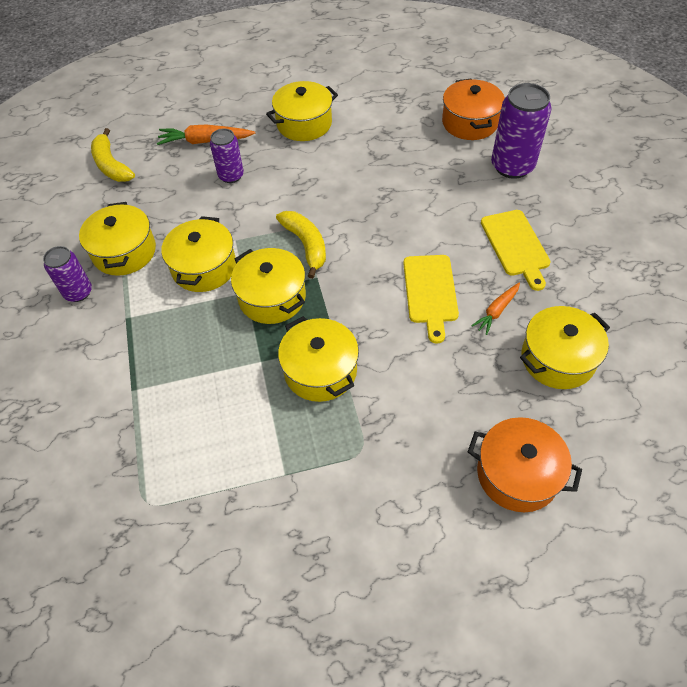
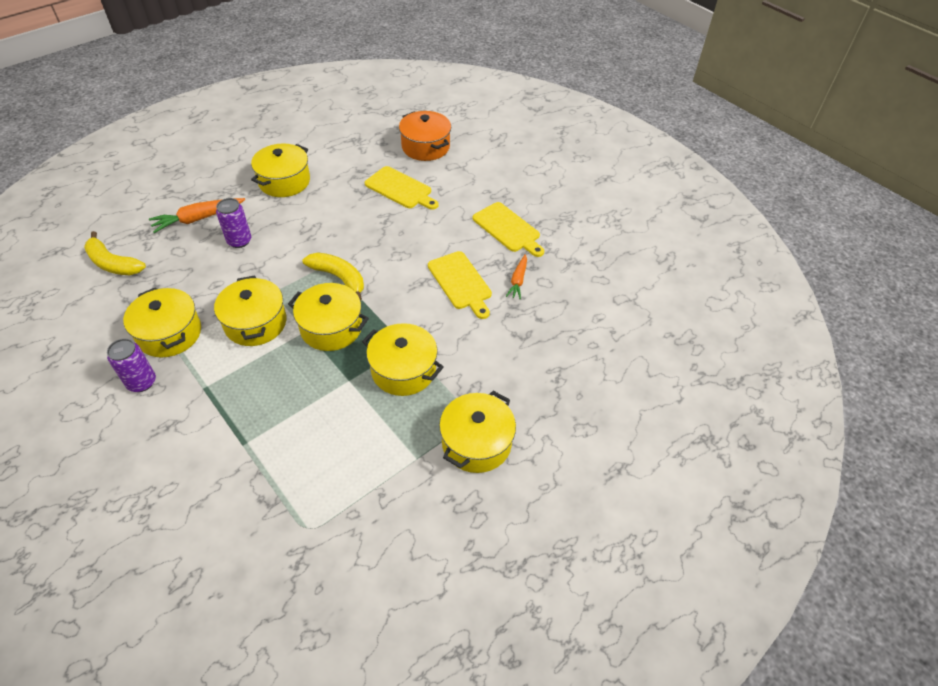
camera: 30 degrees left, 5 degrees down
(418, 164) = (400, 189): none -> yellow cutting board
(512, 166) = (475, 171): purple can -> none
(517, 474) = (591, 389): orange pot -> none
(557, 358) = (578, 299): yellow pot -> yellow pot (476, 442)

